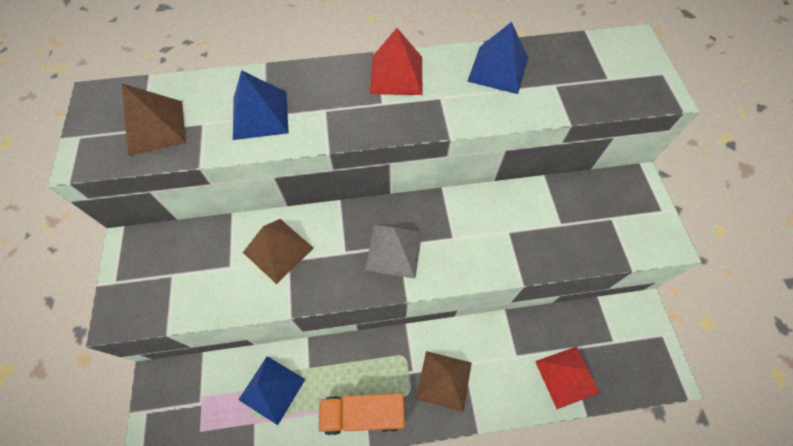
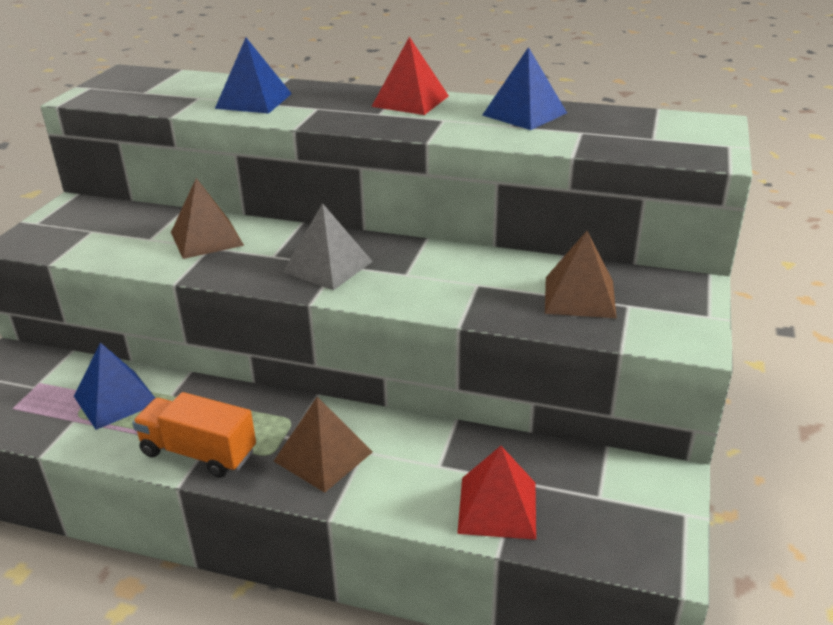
camera: 25 degrees right, 30 degrees down
(155, 127) = (156, 92): brown pyramid -> brown pyramid (579, 296)

